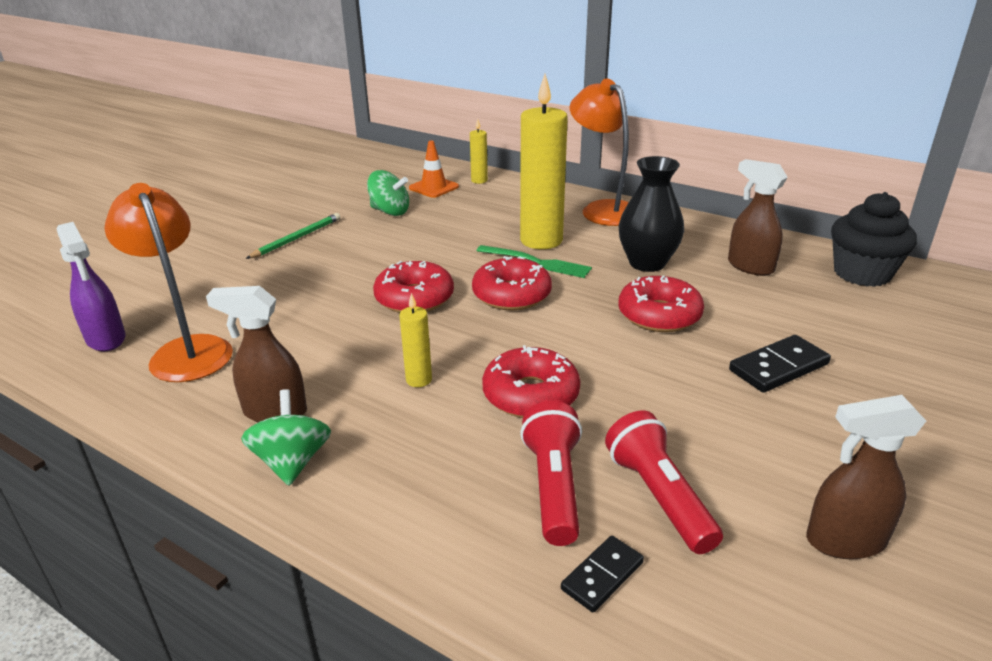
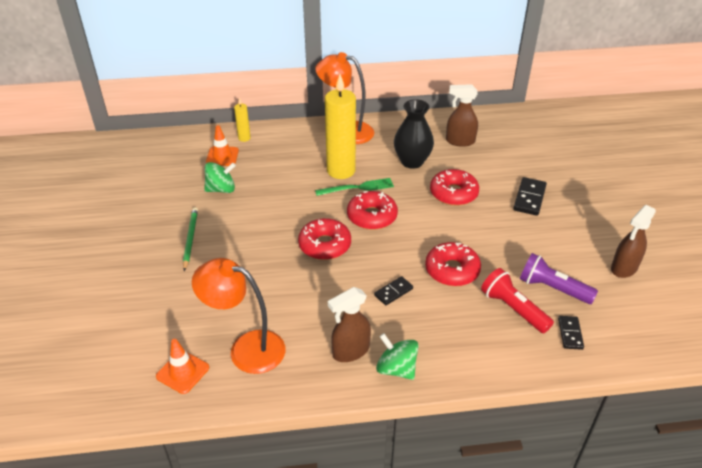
camera: 40 degrees left, 10 degrees up
(106, 339) = (182, 372): purple spray bottle -> orange traffic cone
(419, 380) = (393, 292): yellow candle -> black domino
(659, 496) = (552, 288): red flashlight -> purple flashlight
(862, 273) = (509, 123): black cupcake -> none

